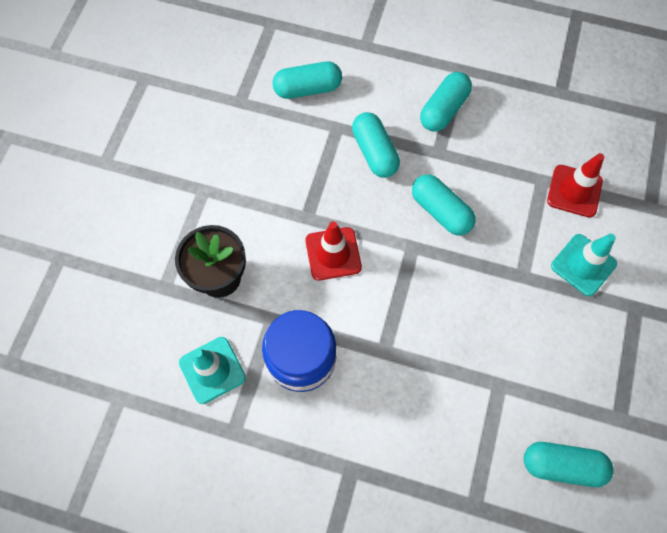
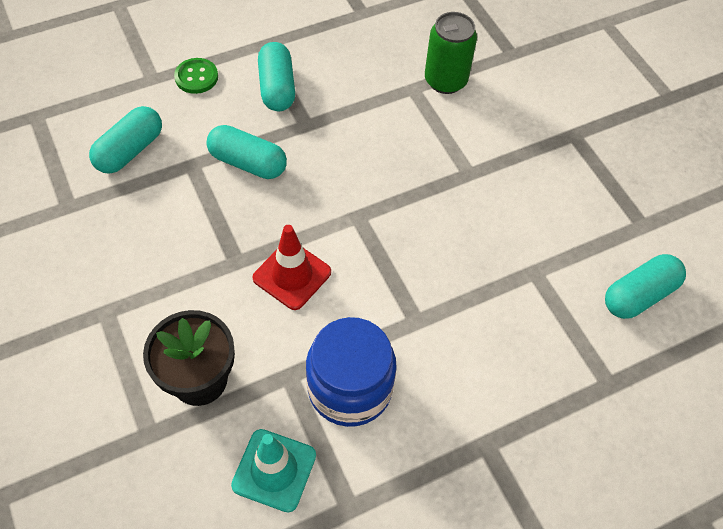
camera: 45 degrees left, 10 degrees down
(395, 63) = (196, 77): none -> green button
(440, 211) = (354, 171): turquoise capsule -> none
(574, 191) = (445, 81): red traffic cone -> green can
(583, 265) = (506, 131): turquoise traffic cone -> none

